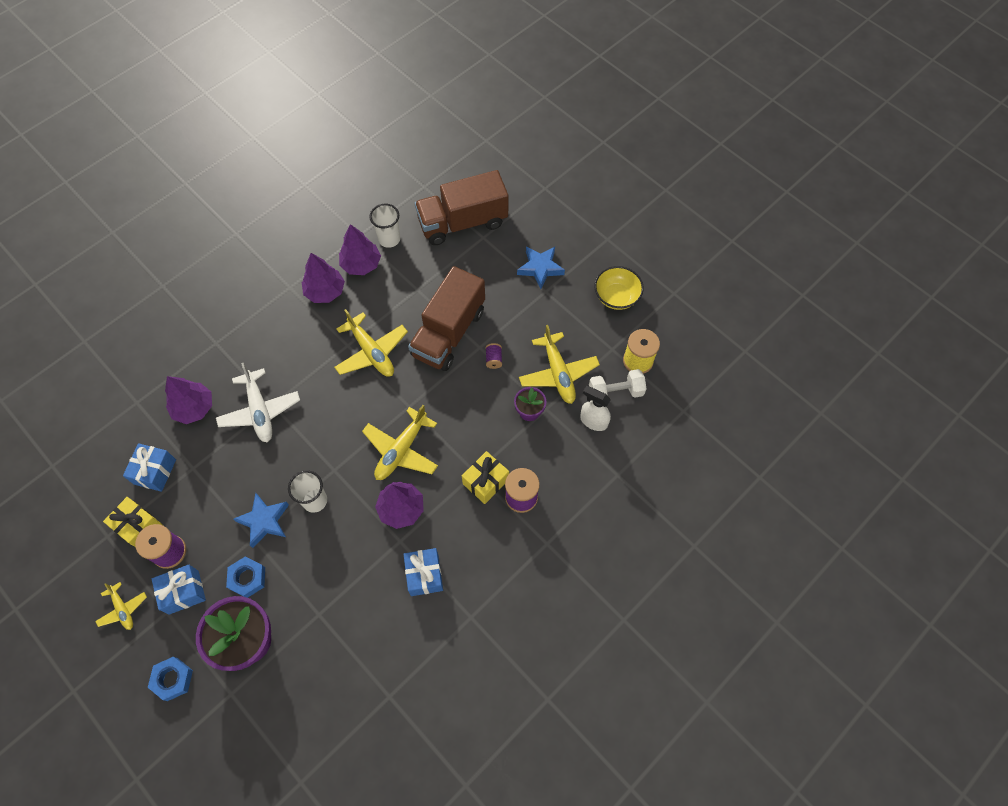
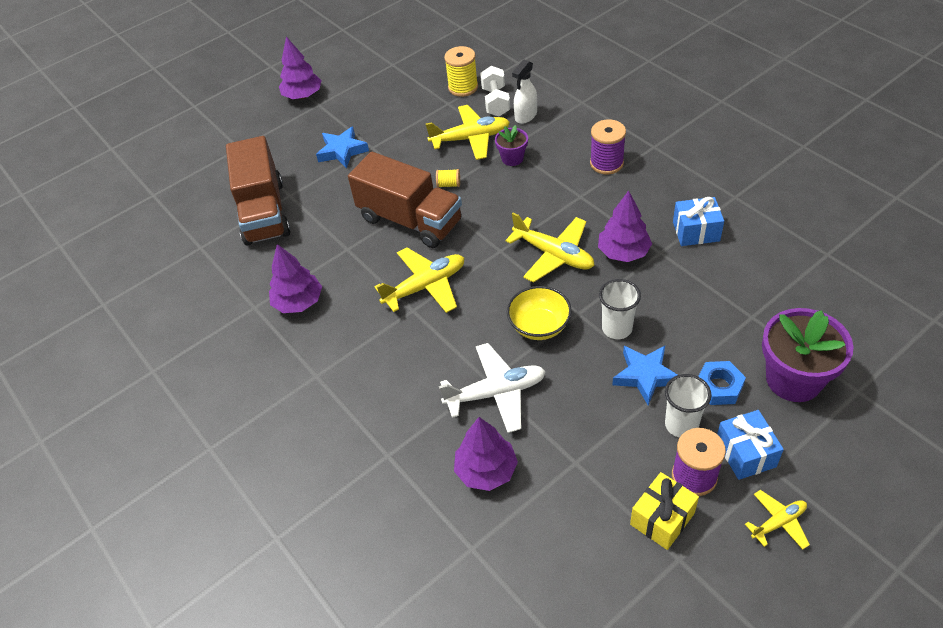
camera: 80 degrees left, 15 degrees down
(155, 472) = (581, 508): blue gift -> none
(172, 679) = (855, 453): blue nut -> none
(325, 291) = (330, 336): purple tree -> purple tree (303, 95)
(389, 239) = (268, 277): white cup -> white cup (681, 425)
(485, 482) = (590, 188): yellow gift -> none
(493, 359) = (448, 184): purple spool -> yellow spool
(616, 297) = (389, 99): yellow bowl -> yellow bowl (539, 326)

